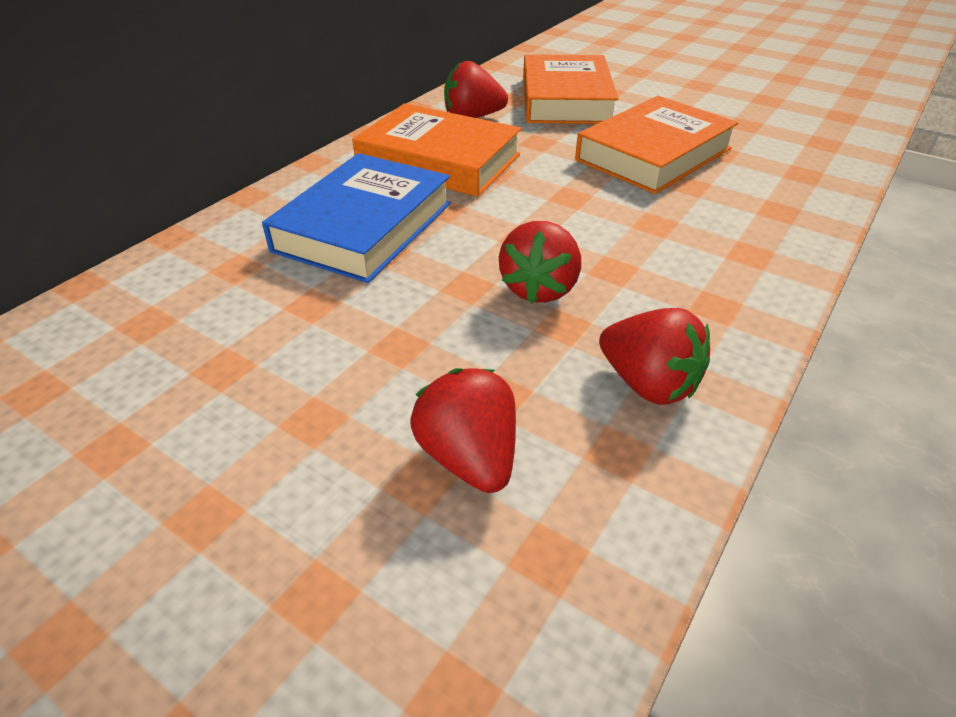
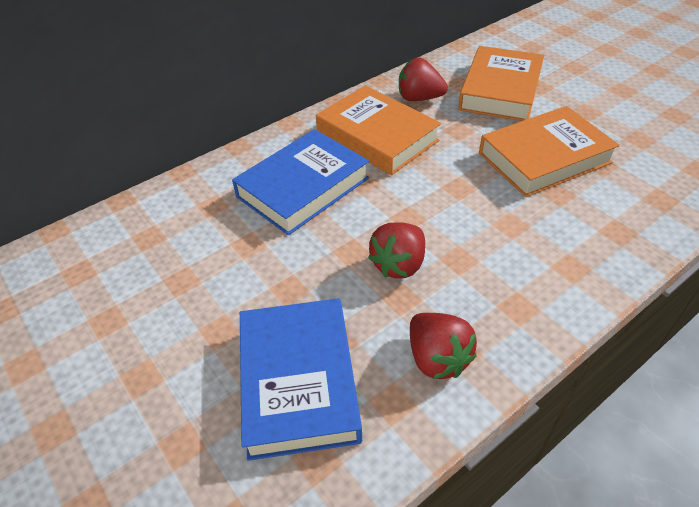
camera: 20 degrees right, 5 degrees up
(469, 457) = (299, 381): red strawberry -> blue book

